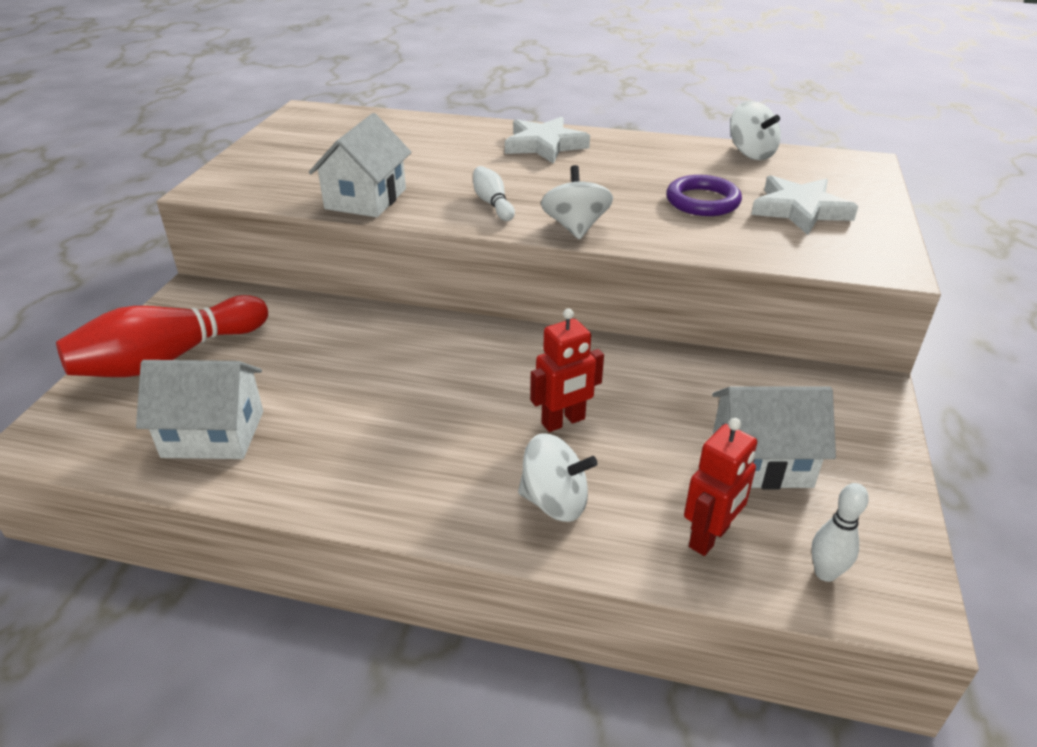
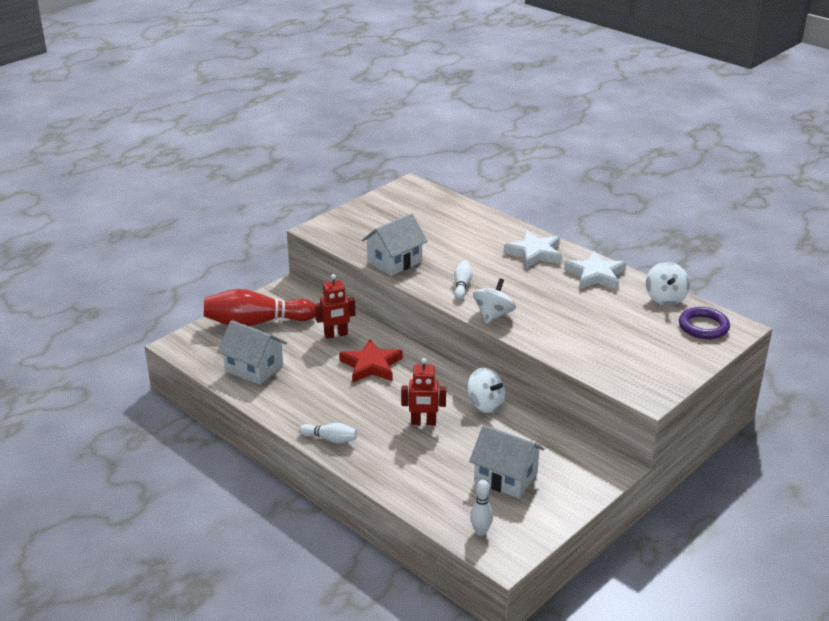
camera: 30 degrees right, 5 degrees down
(409, 363) = (371, 365): none -> red star
(442, 510) = (330, 439): none -> white bowling pin
(555, 502) = (384, 455): white spinning top -> white spinning top (485, 404)
(702, 201) = (588, 322): purple ring -> purple ring (703, 326)
(709, 537) = (442, 497): red robot -> red robot (336, 335)
(800, 210) = (643, 346): white star -> white star (595, 275)

